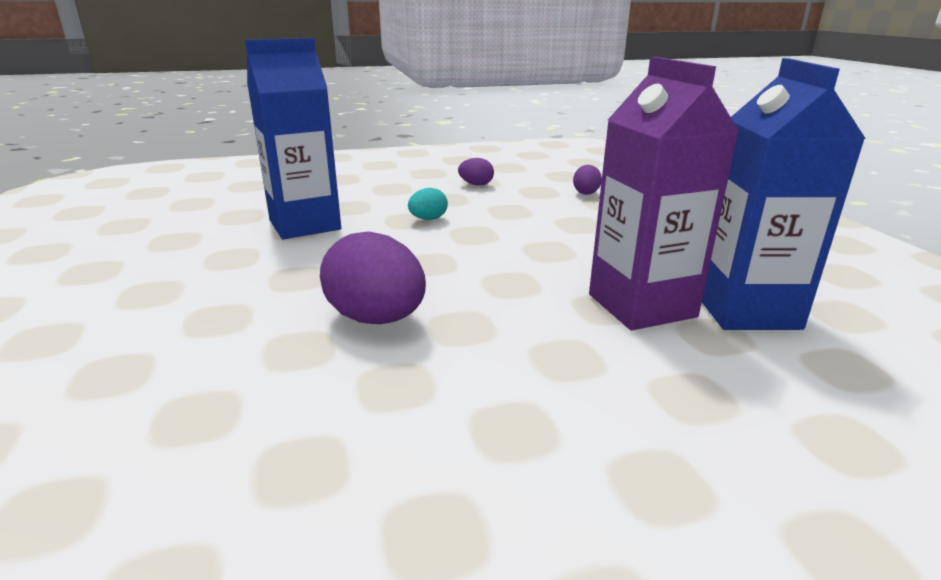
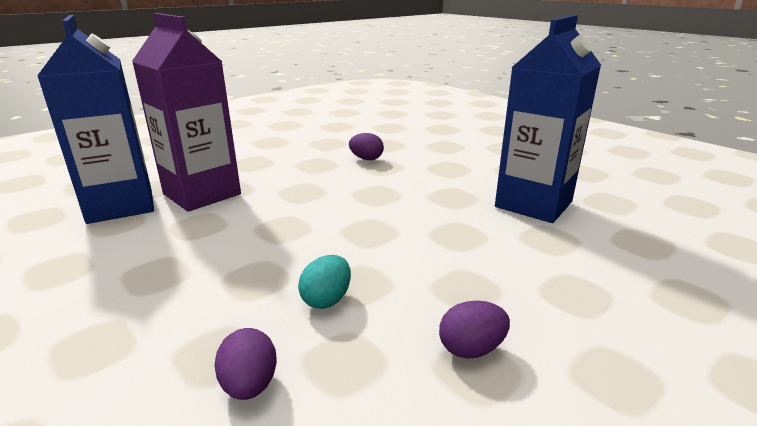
camera: 155 degrees right, 0 degrees up
(376, 319) = (366, 159): purple egg -> purple egg, size x0.52
(428, 219) = (437, 240): turquoise egg -> turquoise egg (327, 299)

